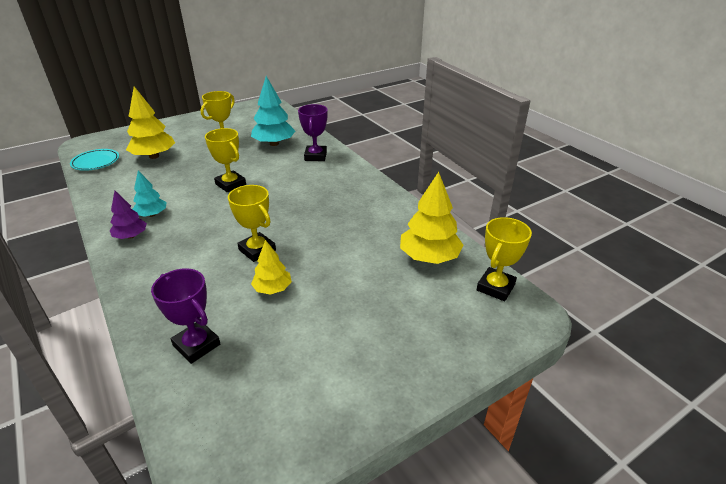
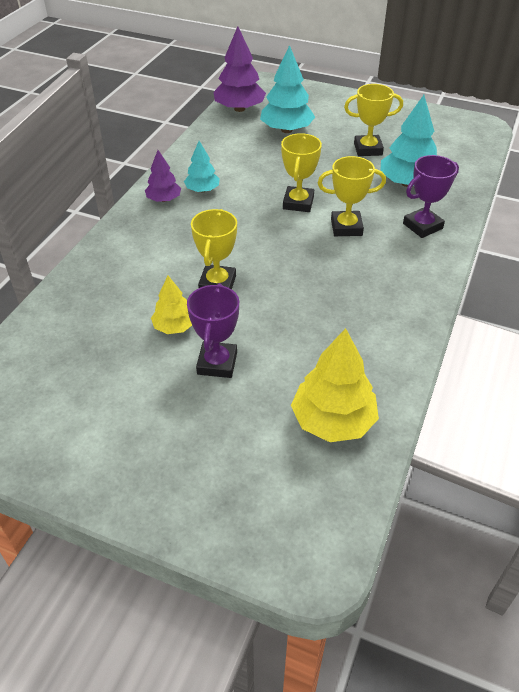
camera: 55 degrees right, 10 degrees up
(96, 162) = (239, 109): turquoise plate -> purple tree
(154, 156) = (286, 130): yellow tree -> turquoise tree
(196, 345) = (72, 323): purple trophy -> purple trophy (217, 363)
(495, 287) = (335, 509): yellow trophy -> yellow trophy (346, 227)

